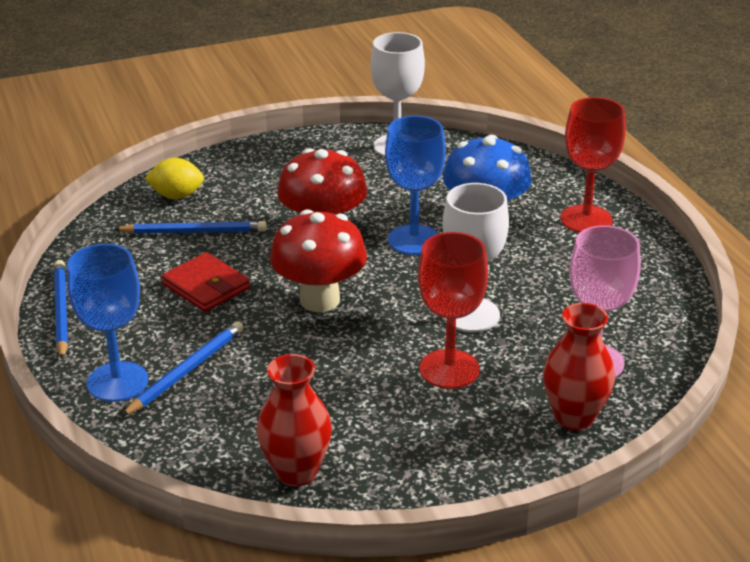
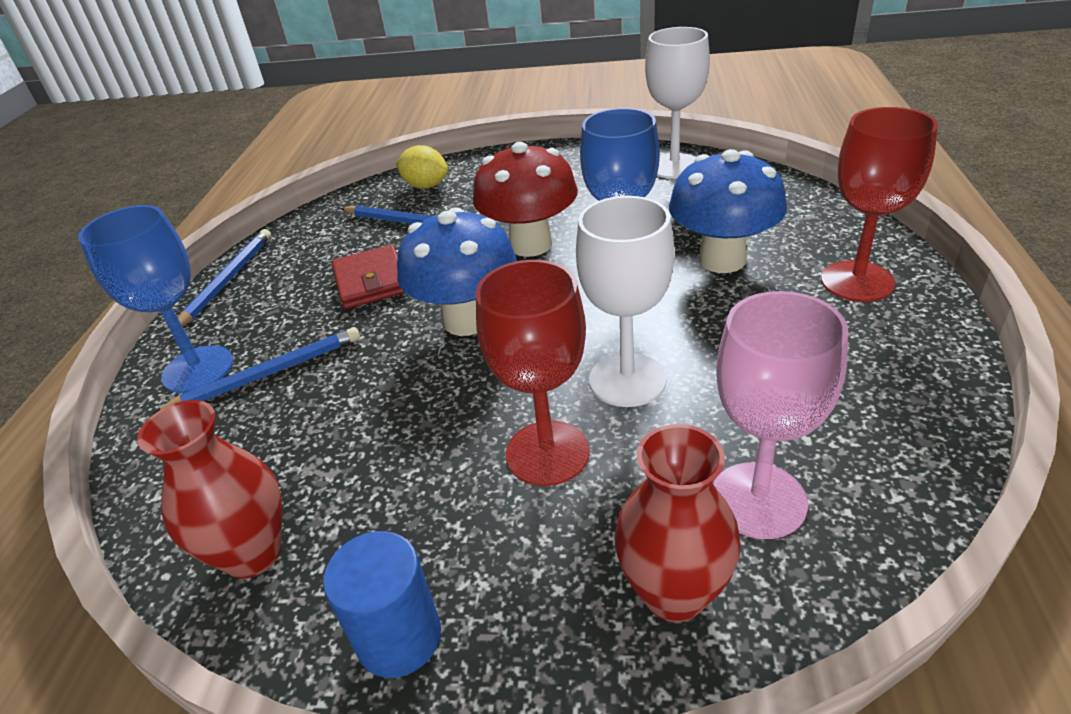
camera: 30 degrees right, 5 degrees up
(319, 300) = (467, 320): red mushroom -> blue mushroom
(433, 481) = (399, 637): none -> blue cylinder

